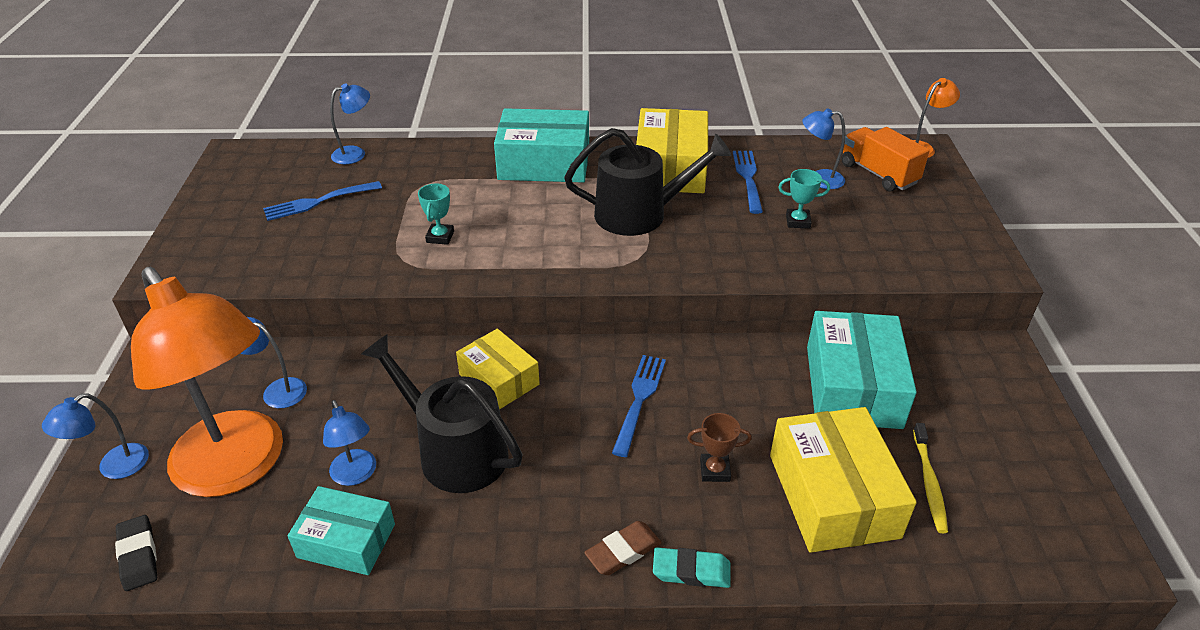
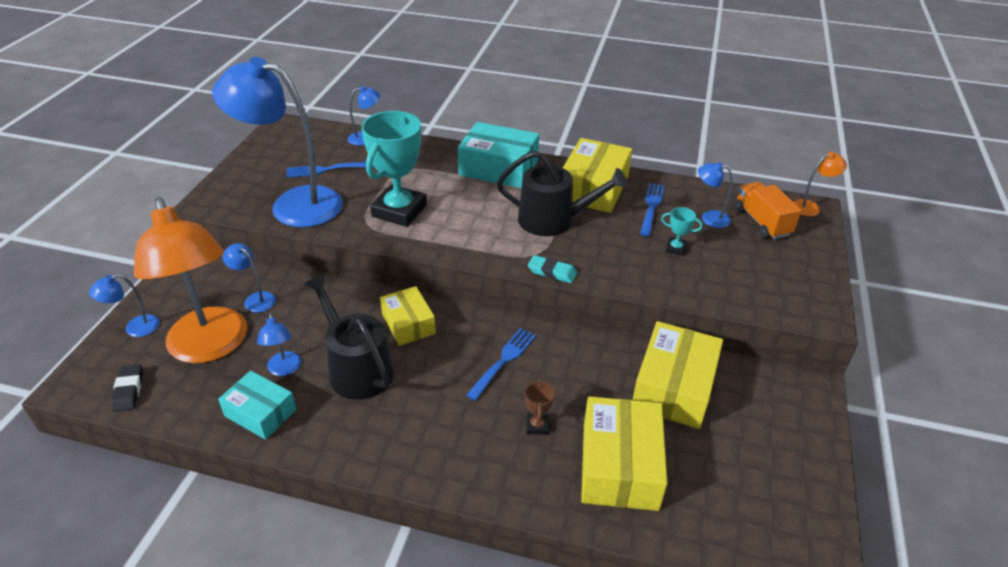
camera: 15 degrees right, 0 degrees up
(292, 254) = (293, 204): none -> blue lamp
(440, 237) = (399, 211): turquoise trophy -> turquoise trophy, size x2.39
(623, 551) = (444, 467): brown eraser -> none
(691, 571) = (487, 494): turquoise eraser -> turquoise eraser (552, 272)
(715, 470) = (537, 425): brown trophy -> brown trophy turned 75 degrees clockwise
(853, 386) = (674, 387): turquoise box -> yellow box
(929, 483) = (701, 475): yellow toothbrush -> none

